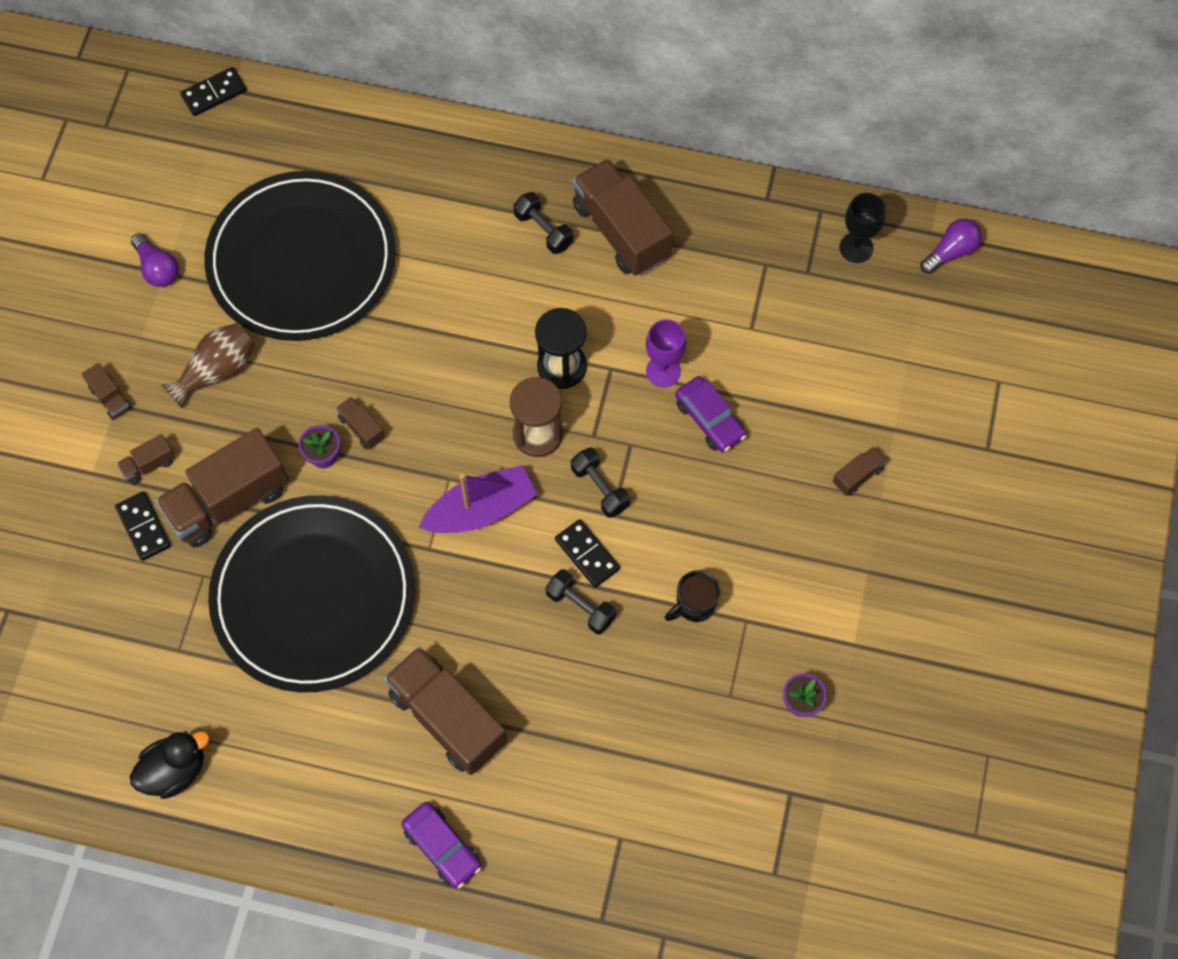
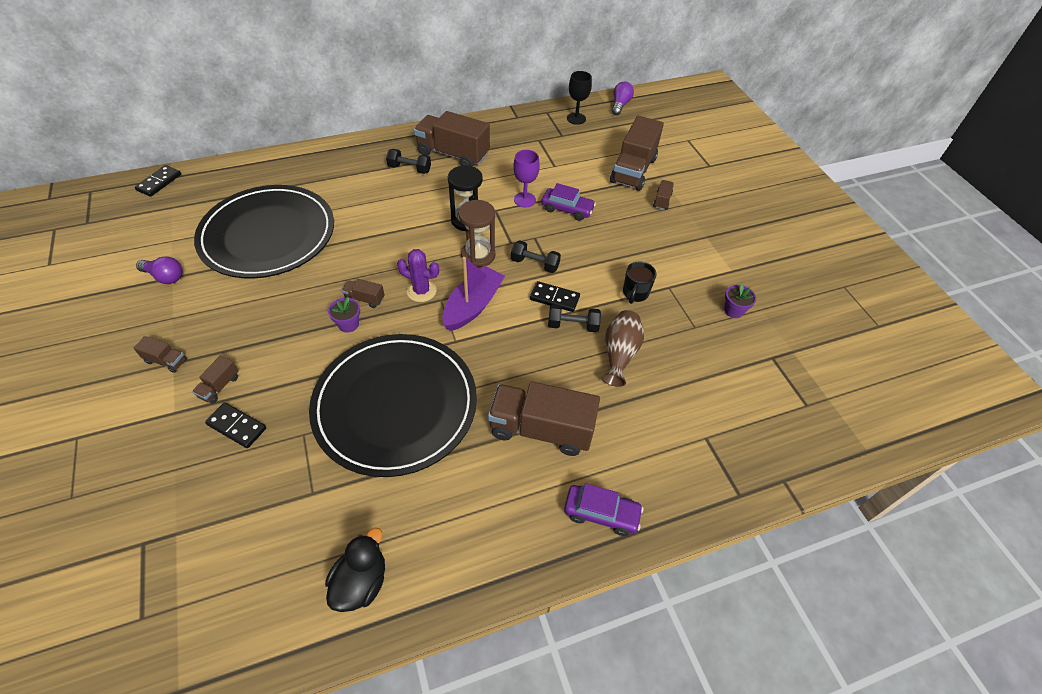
camera: 35 degrees left, 15 degrees down
(217, 371) = (242, 312): brown vase -> brown vase (619, 354)
(228, 500) = (295, 379): brown truck -> brown truck (633, 170)
(434, 453) = (421, 291): none -> purple cactus

